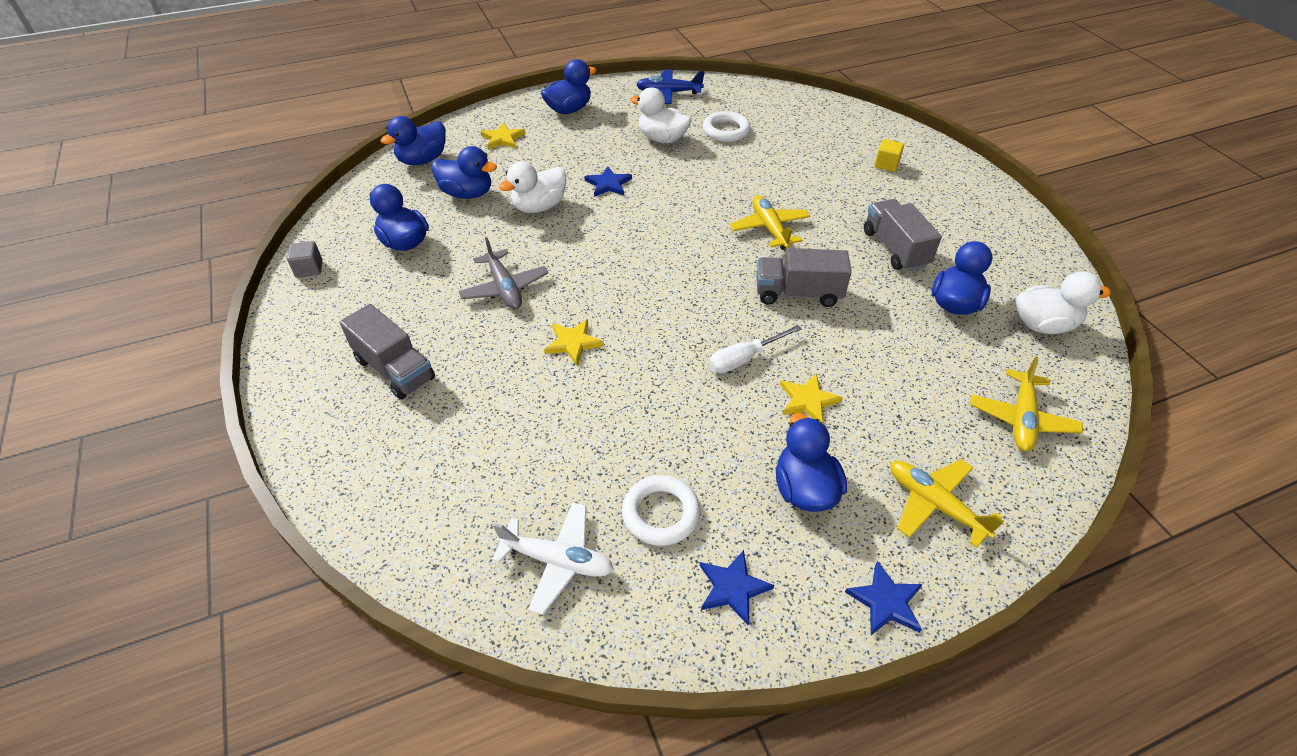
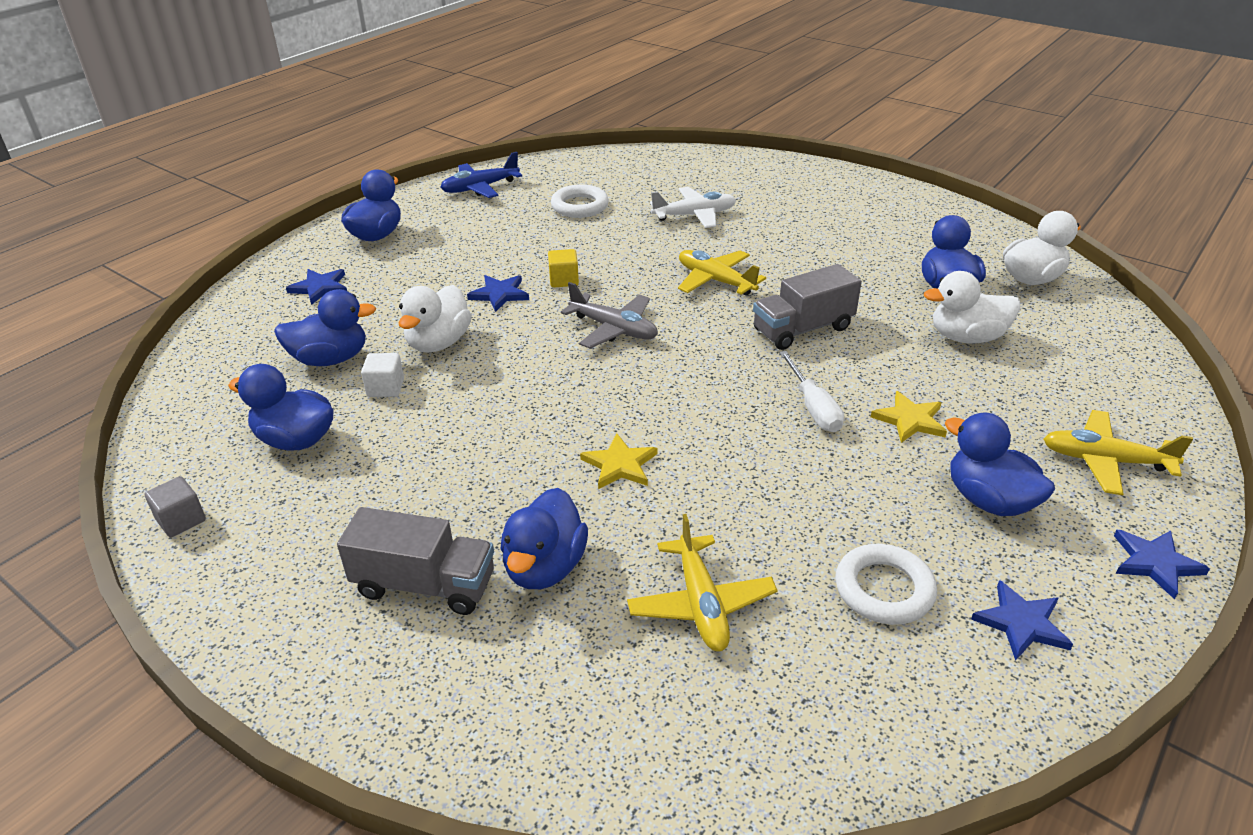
camera: 30 degrees left, 10 degrees down
(423, 160) = (231, 342): blue duck -> blue duck (545, 567)
(481, 227) = (385, 388): none -> white cube
(503, 138) = (320, 288): yellow star -> blue star
(504, 288) = (480, 441): grey plane -> grey plane (614, 329)
(557, 561) = (829, 693): white plane -> white plane (694, 215)
(662, 139) = (517, 233): white duck -> white duck (966, 337)
(744, 359) = (813, 407): white screwdriver -> white screwdriver turned 45 degrees counterclockwise
(886, 164) = (768, 191): yellow cube -> yellow cube (564, 280)
(895, 249) = (849, 260): grey truck -> none
(1021, 418) = (1094, 360): yellow plane -> yellow plane (701, 604)

